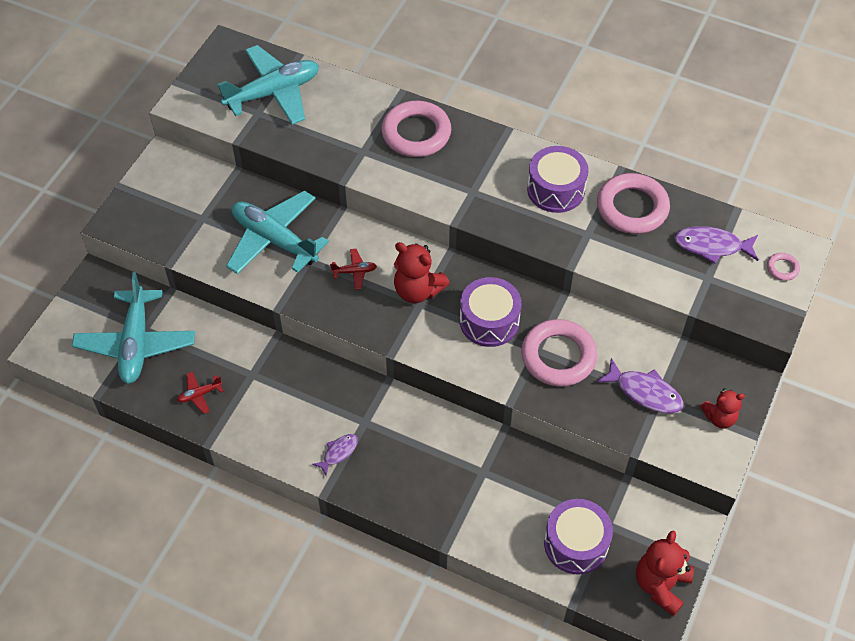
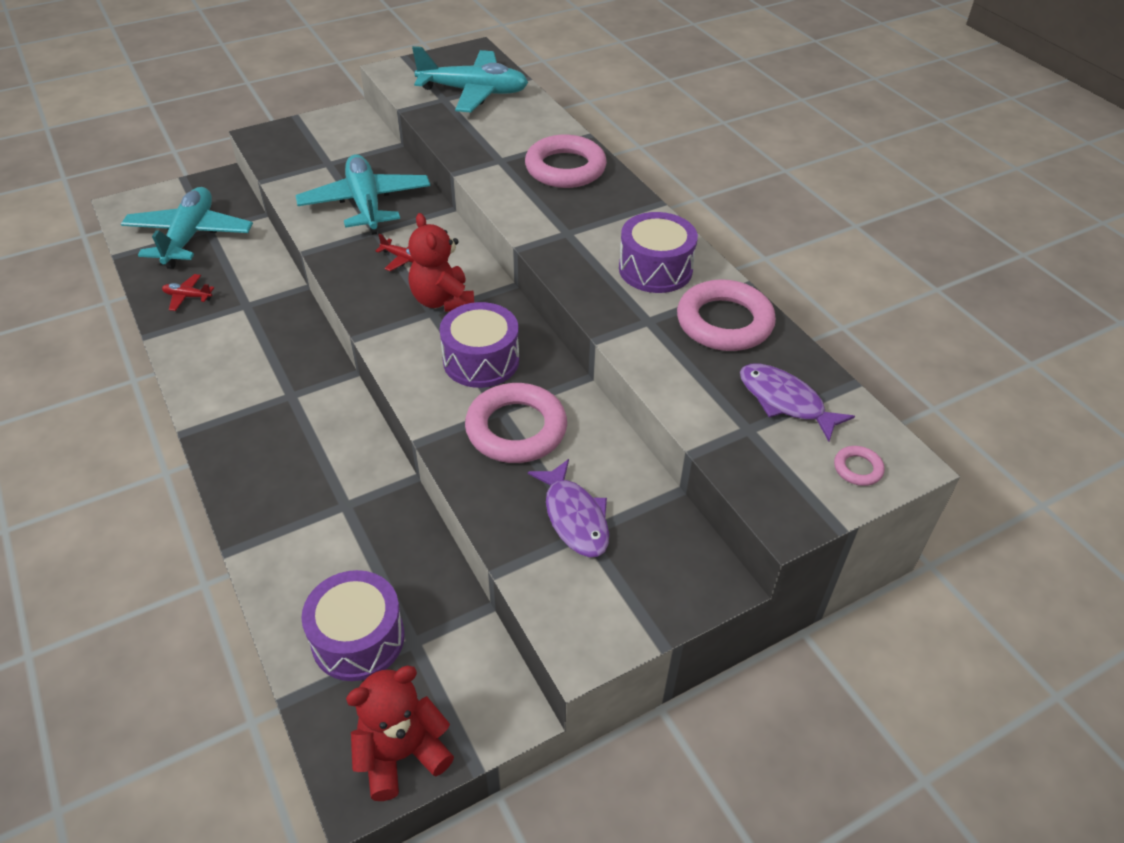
camera: 35 degrees right, 10 degrees down
(136, 343) = (190, 236): turquoise plane -> turquoise plane turned 150 degrees clockwise
(338, 453) = (238, 406): purple fish -> none
(719, 418) = (638, 598): red teddy bear -> none

